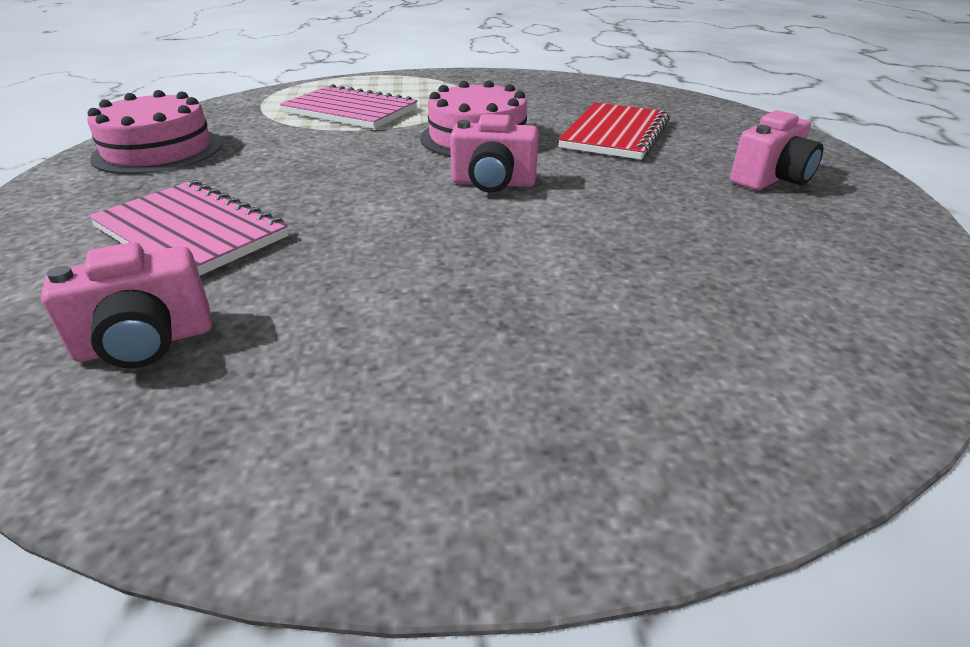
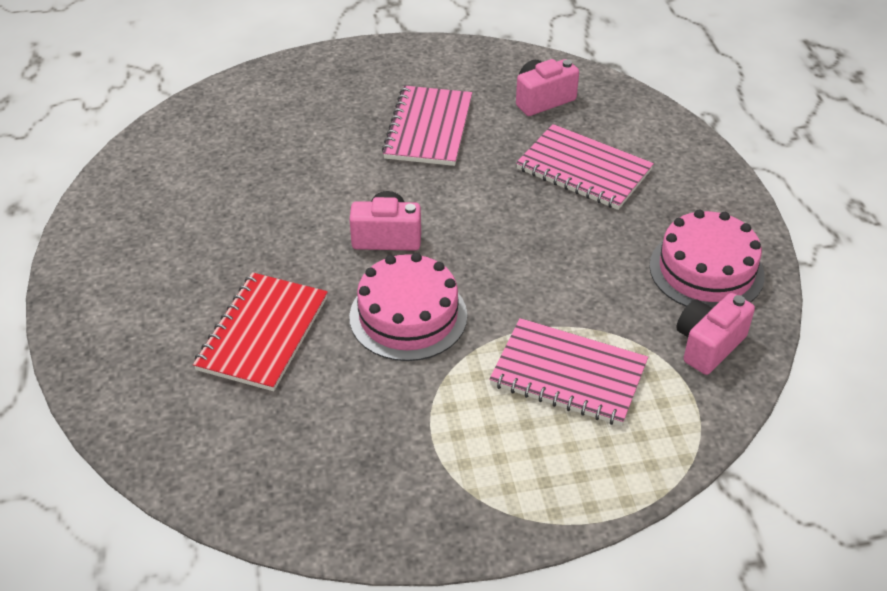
camera: 175 degrees right, 10 degrees up
(402, 300) = (428, 128): none -> pink notebook
(771, 179) = (153, 257): pink camera -> pink camera (708, 345)

